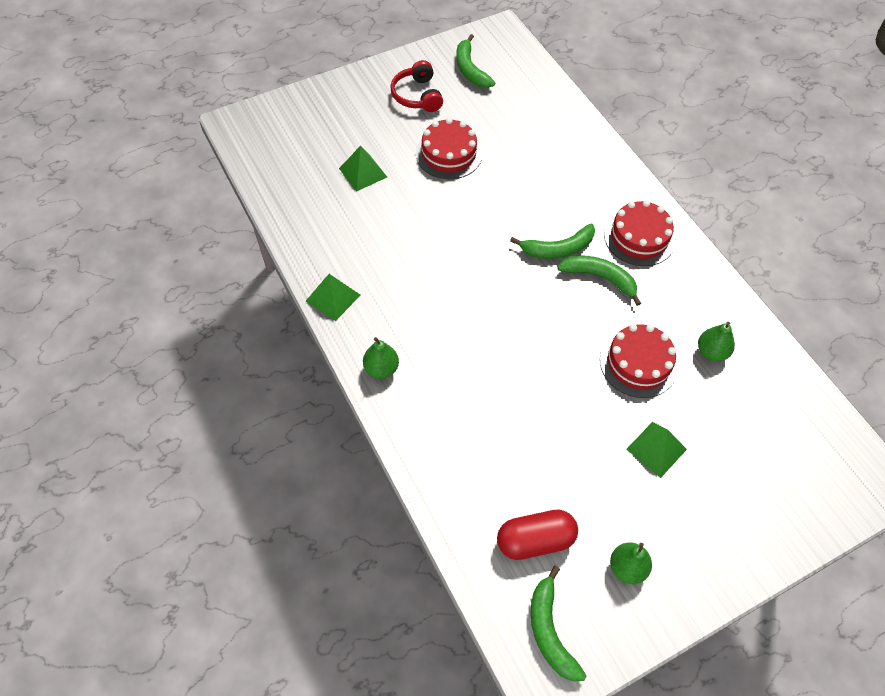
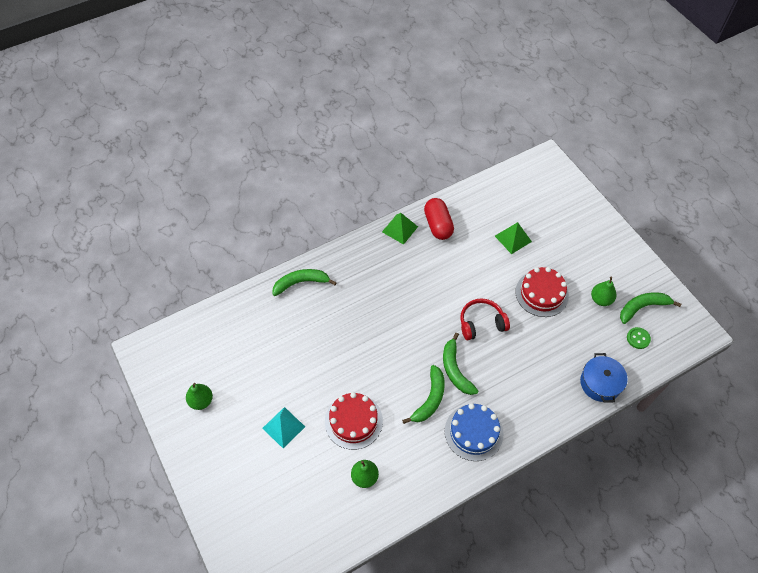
camera: 90 degrees right, 0 degrees up
(381, 369) = (346, 259): green pear -> green pear (601, 299)
(417, 95) = (601, 270): red headphones -> red headphones (481, 323)
(510, 79) = (638, 338): none -> green button
(535, 540) = (223, 348): red capsule -> red capsule (438, 225)
(550, 631) = (168, 354): green banana -> green banana (301, 283)
(568, 118) = (600, 383): none -> blue pot
(639, 237) = (473, 432): red cake -> blue cake
(656, 449) = (283, 427): green pyramid -> turquoise pyramid

